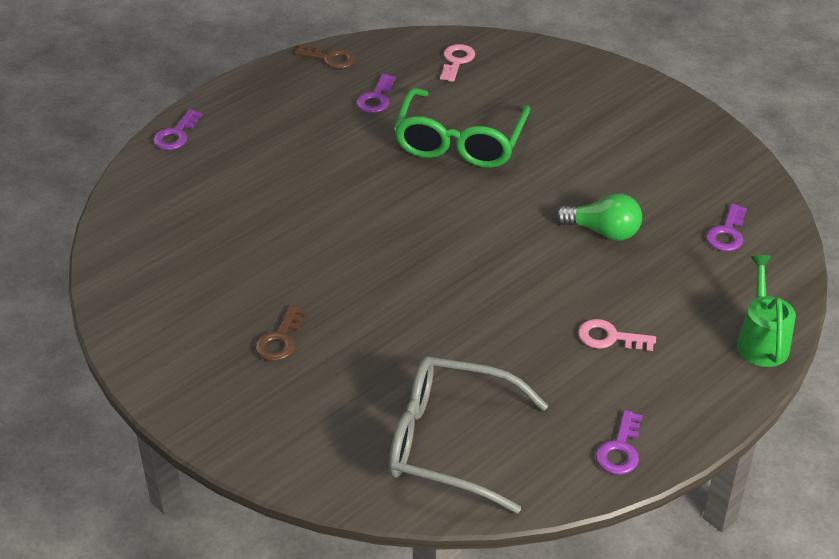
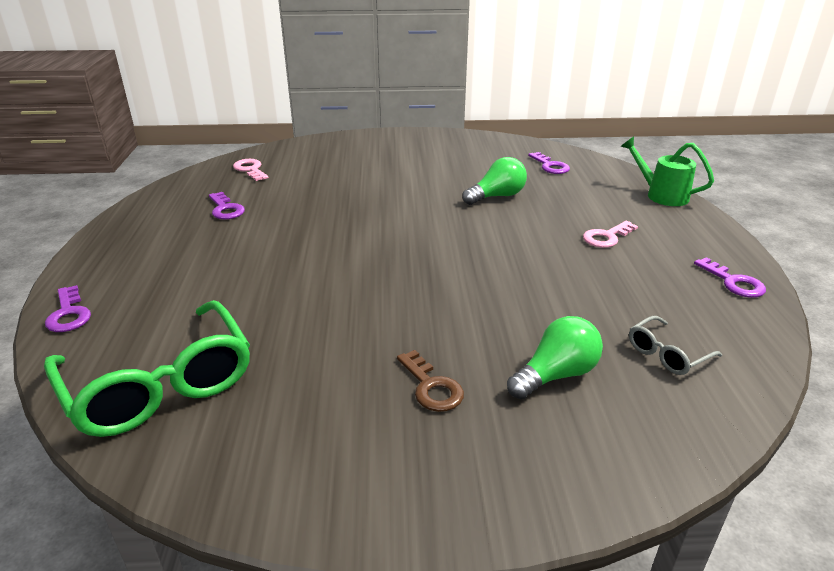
camera: 50 degrees left, 10 degrees down
(330, 59) = (148, 206): brown key -> none
(357, 393) = (556, 375): none -> green light bulb
(449, 443) = (667, 354): grey glasses -> grey glasses, size x0.46
(460, 142) = (330, 202): green glasses -> green glasses (160, 385)

